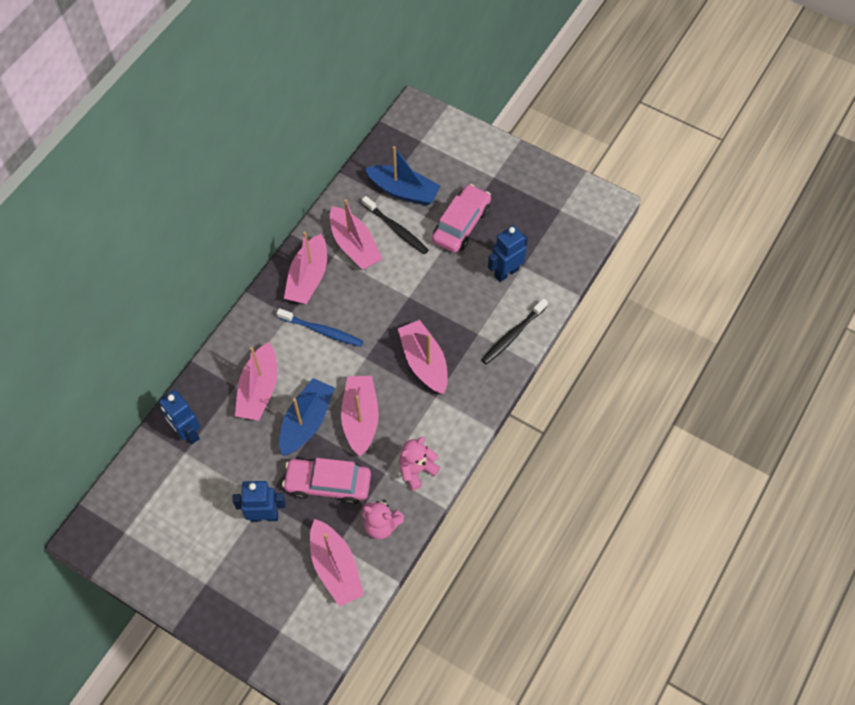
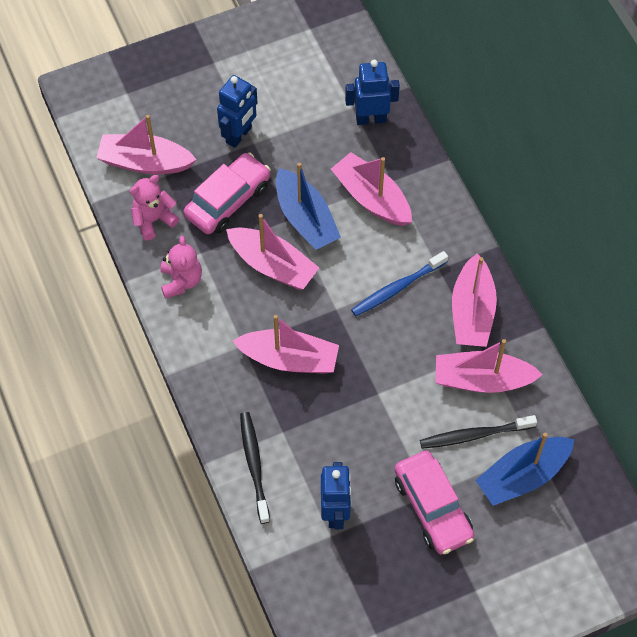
camera: 125 degrees right, 0 degrees up
(308, 278) = (472, 312): pink boat -> pink boat turned 135 degrees counterclockwise

